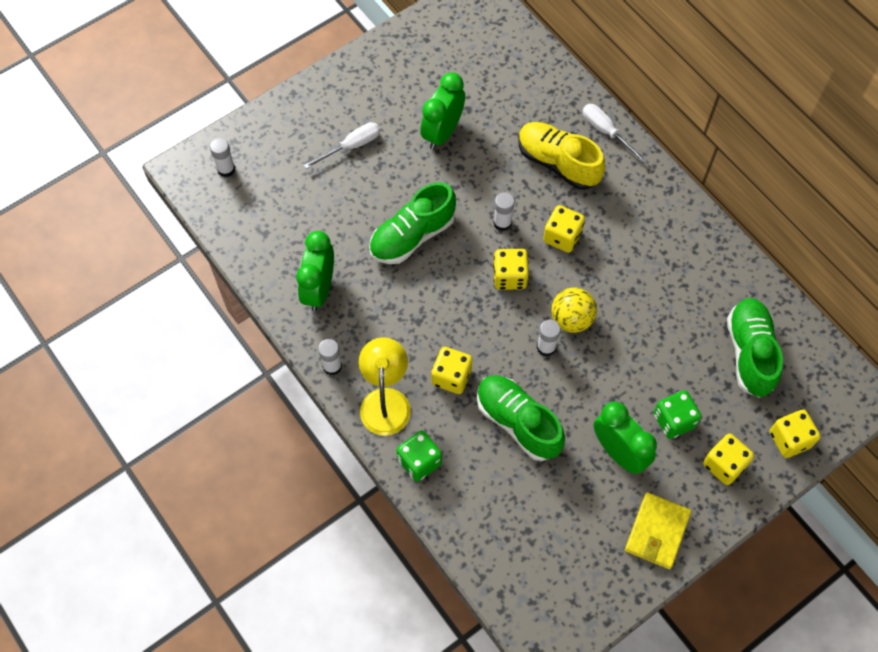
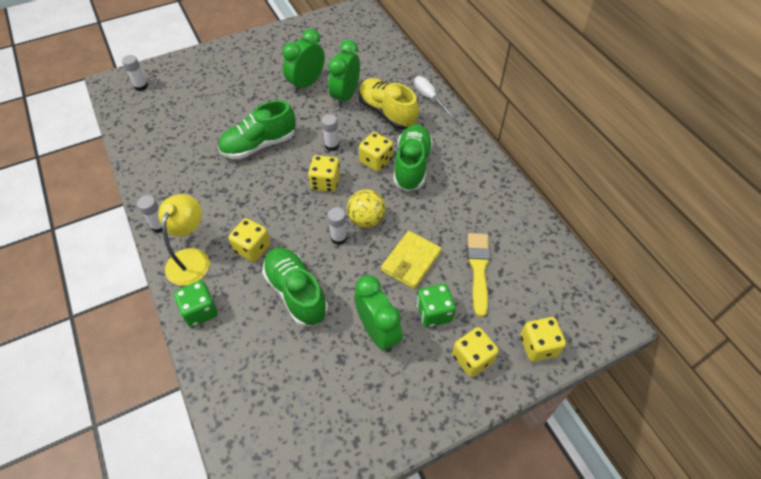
camera: 10 degrees right, 10 degrees down
(319, 289) = (173, 171): green clock -> green clock (345, 96)
(351, 146) = (237, 84): white screwdriver -> none
(657, 531) = (395, 410): yellow wallet -> yellow wallet (411, 261)
(711, 361) = (478, 269): none -> yellow brush
(750, 353) = (514, 268): green shoe -> green shoe (412, 166)

